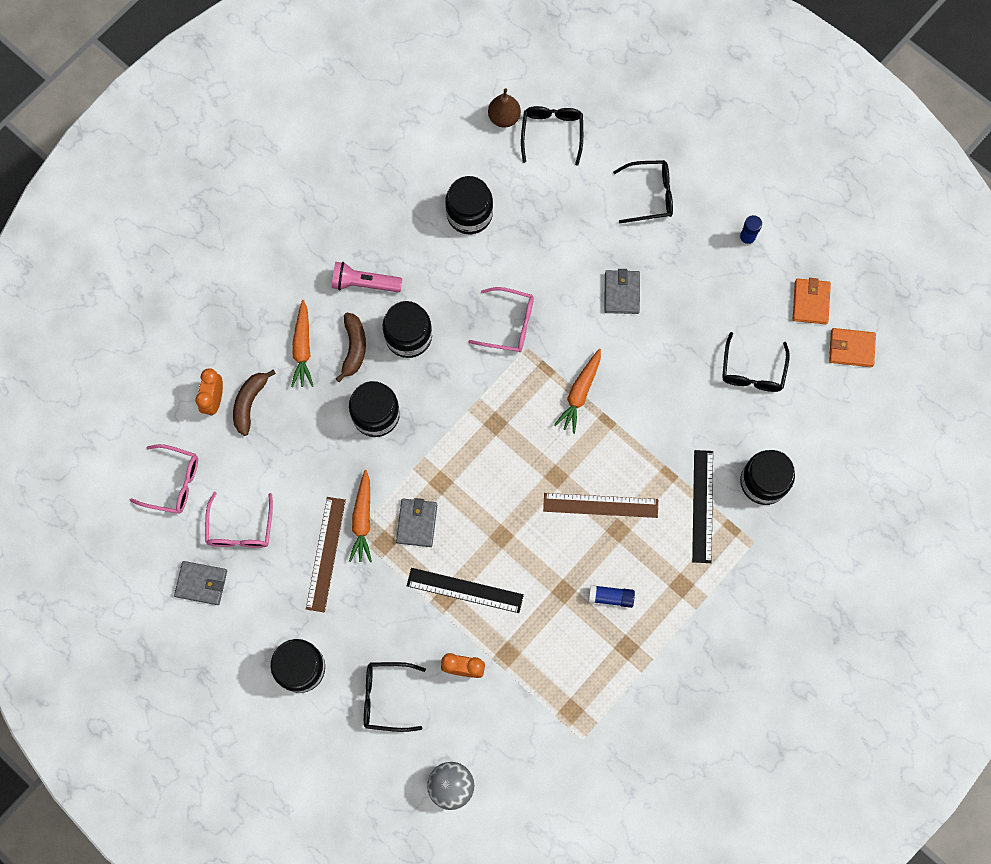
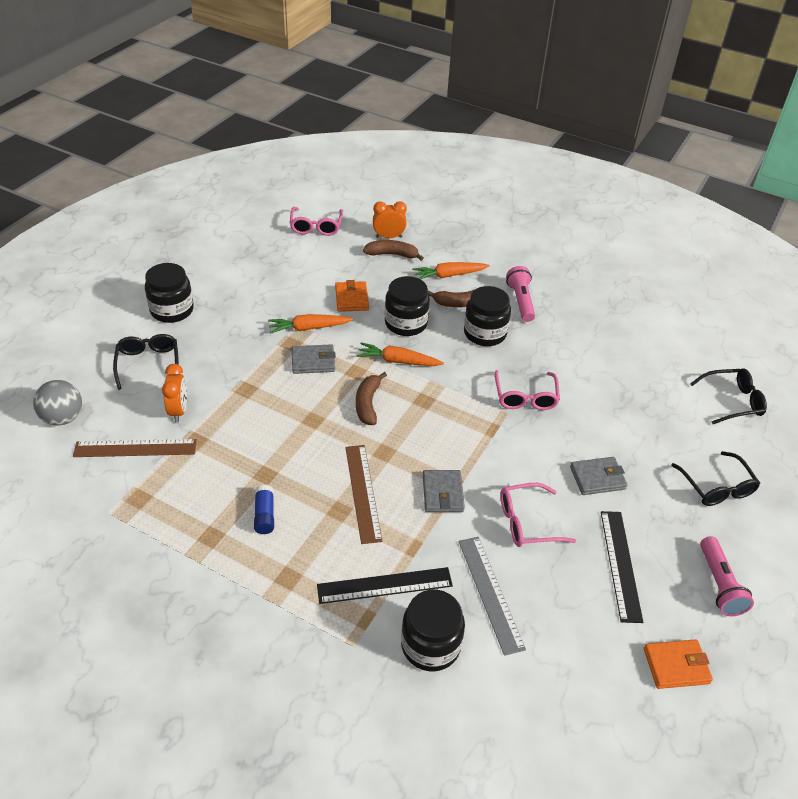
camera: 75 degrees right, 30 degrees down
(201, 583) = (237, 250): grey wallet -> grey wallet (442, 493)
(240, 529) = (286, 263): pink glasses -> pink glasses (527, 522)
(325, 554) = (274, 311): brown ruler -> brown ruler (135, 448)
(465, 590) = (255, 401): black ruler -> black ruler (620, 564)
(469, 214) = (618, 356): black jar -> none
(489, 479) = (368, 404): none -> brown banana
(504, 117) = (725, 366): brown pear -> none
(579, 393) = (476, 459): orange carrot -> orange carrot (398, 361)
(724, 422) = (490, 593): none -> grey ruler
(747, 238) = (719, 584): blue glue stick -> pink flashlight
(752, 371) = (562, 614): black glasses -> none
(851, 348) = (638, 725): orange wallet -> orange wallet (351, 299)

